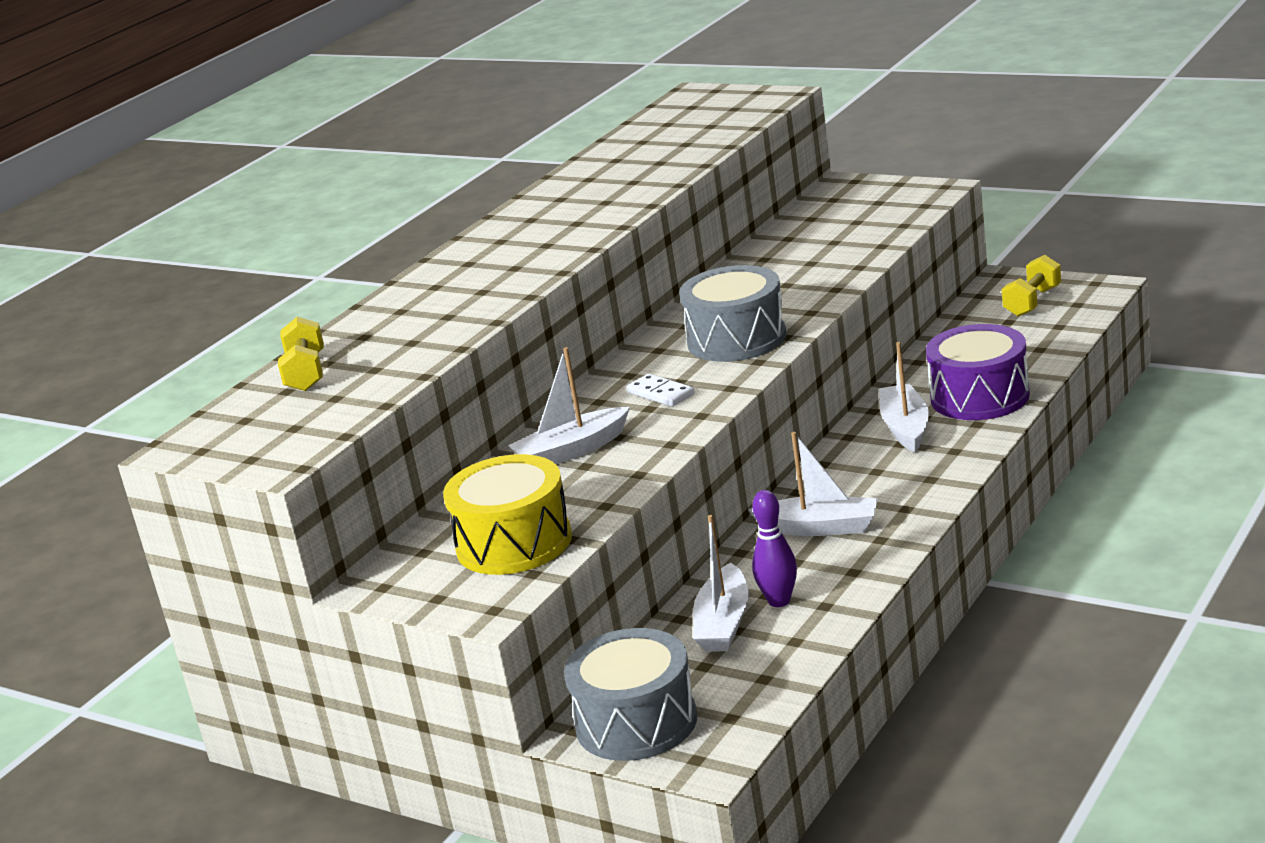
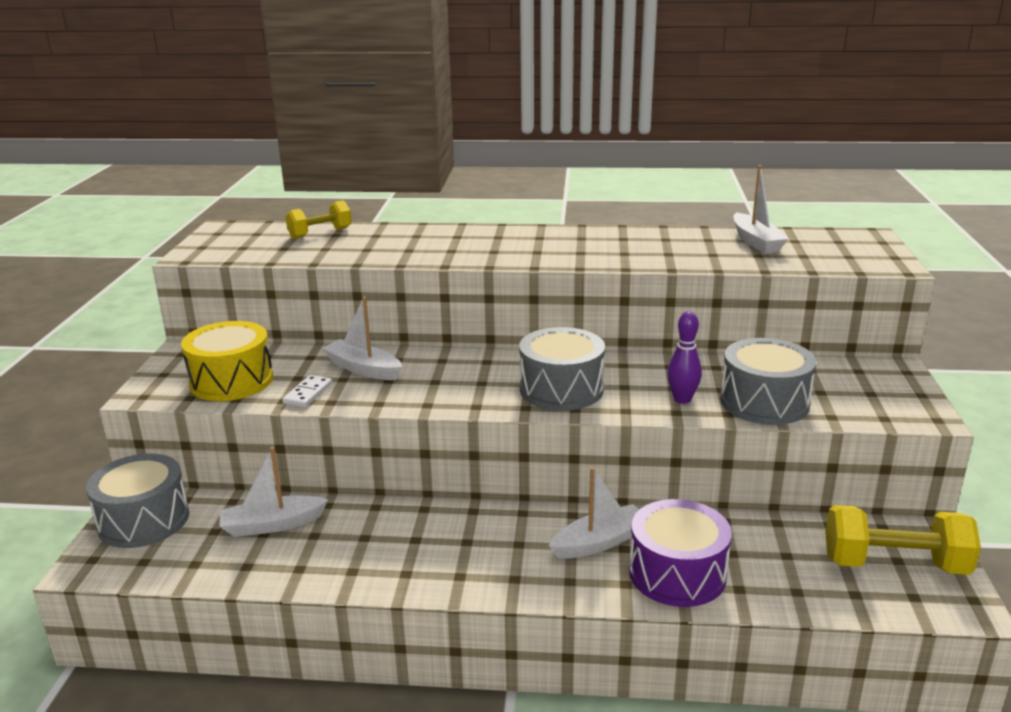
camera: 60 degrees right, 0 degrees up
(661, 393) = (459, 380): white domino -> white domino (308, 394)
(779, 601) = (304, 543): purple bowling pin -> purple bowling pin (682, 399)
(819, 528) = (418, 536): white boat -> white boat (756, 242)
(853, 248) = (764, 402): none -> grey drum
(1032, 302) = (894, 564): yellow dumbbell -> yellow dumbbell, size x1.63

